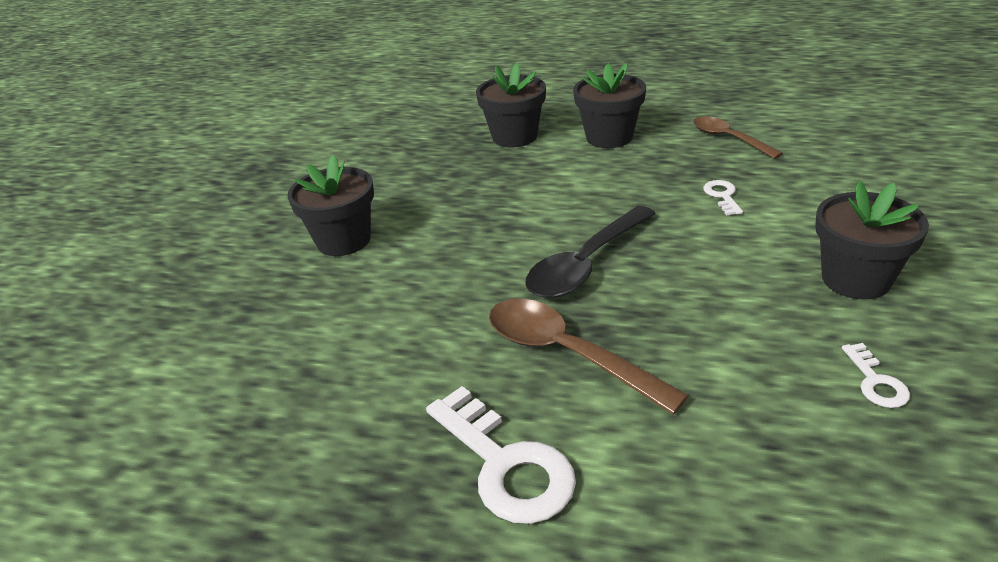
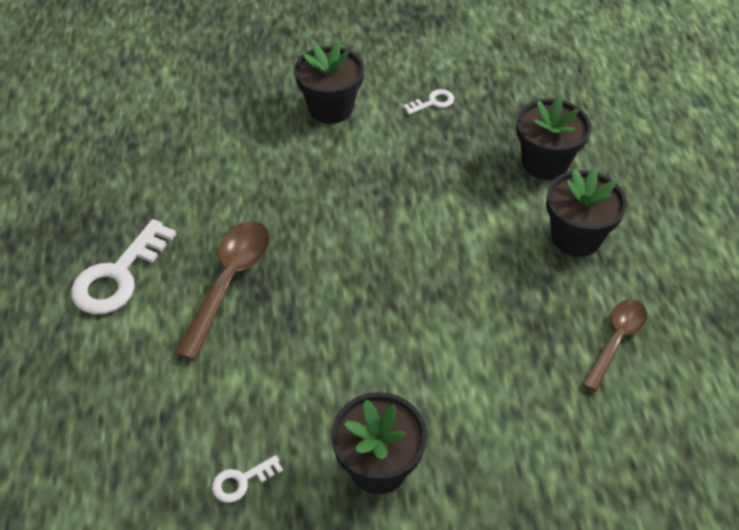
camera: 65 degrees right, 15 degrees up
(586, 264) = (343, 268): black spoon -> none
(722, 196) = (490, 349): white key -> white key (433, 102)

